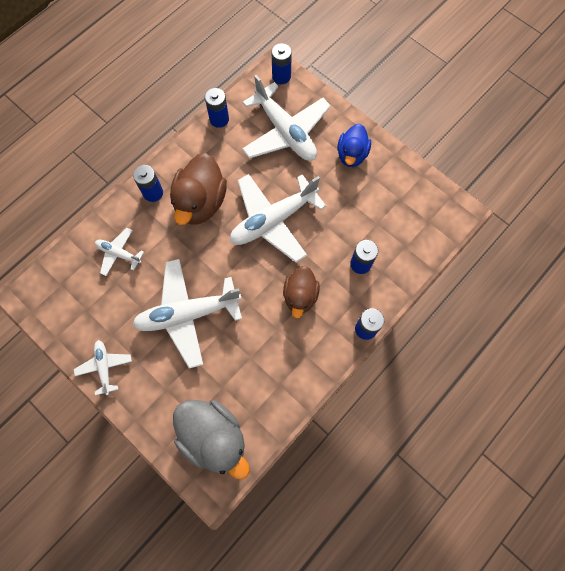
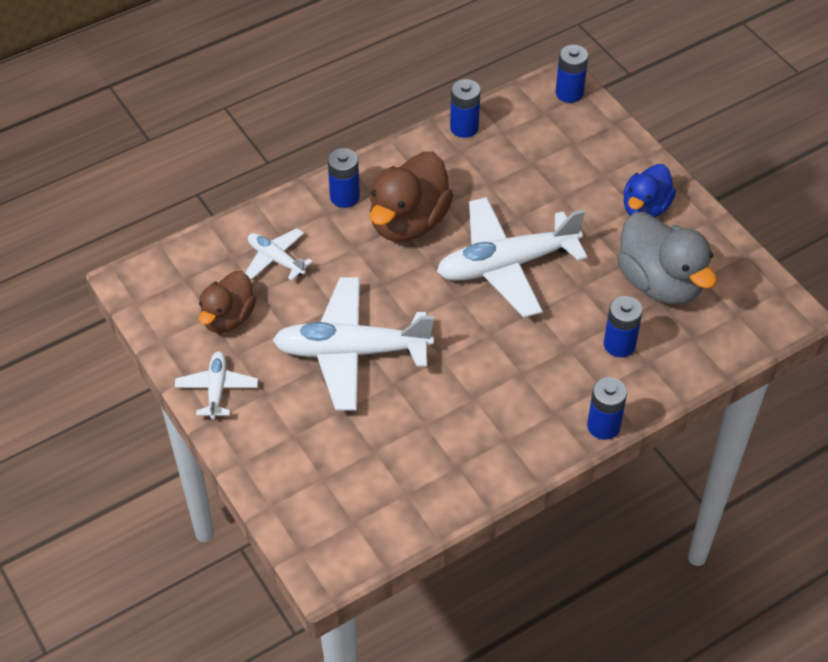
camera: 15 degrees right, 20 degrees down
(214, 437) = (345, 507): grey duck -> grey duck (660, 283)
(285, 132) = (555, 161): white plane -> none
(300, 296) = (519, 365): brown duck -> brown duck (228, 318)

